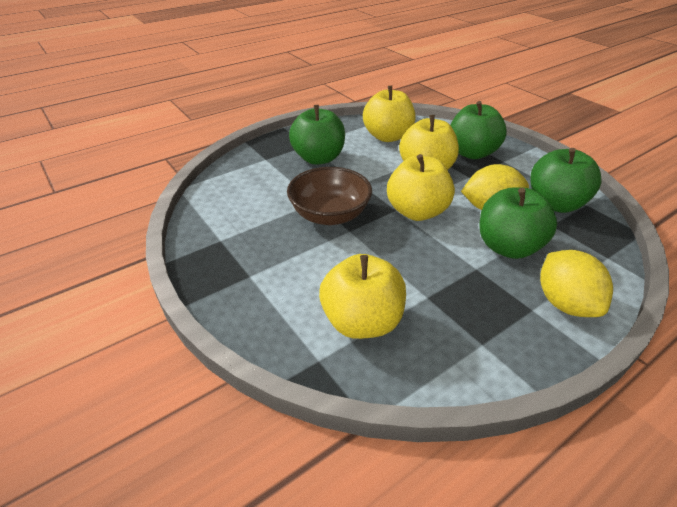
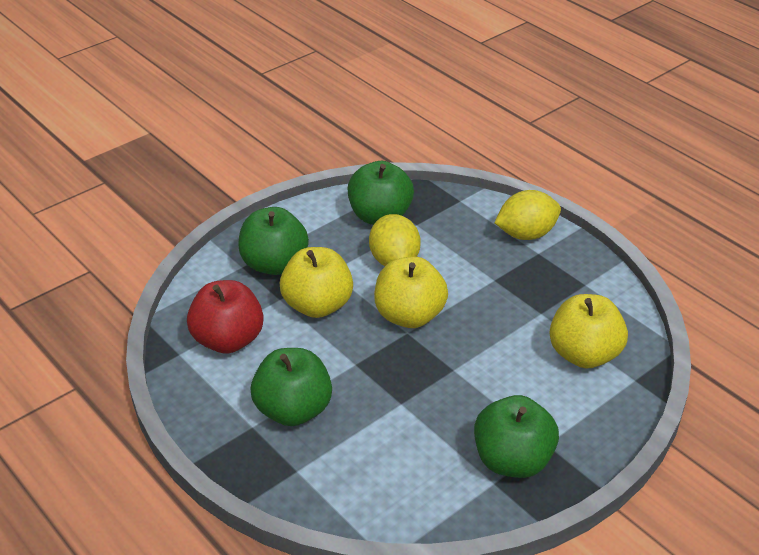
camera: 95 degrees left, 0 degrees up
(329, 215) = (427, 388): brown bowl -> none
(387, 137) = (228, 340): yellow apple -> red apple
(508, 247) = (458, 256): green apple -> green apple (512, 460)

